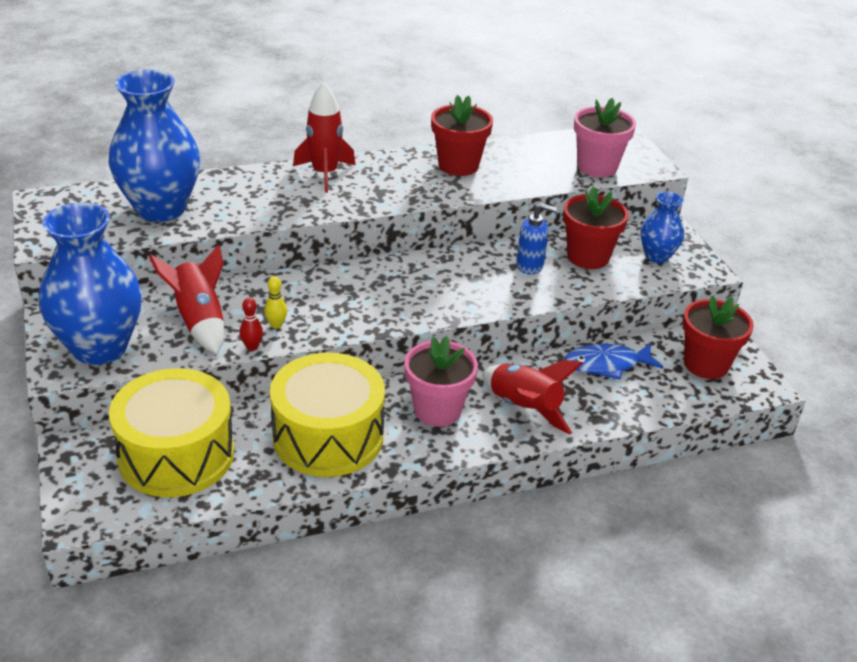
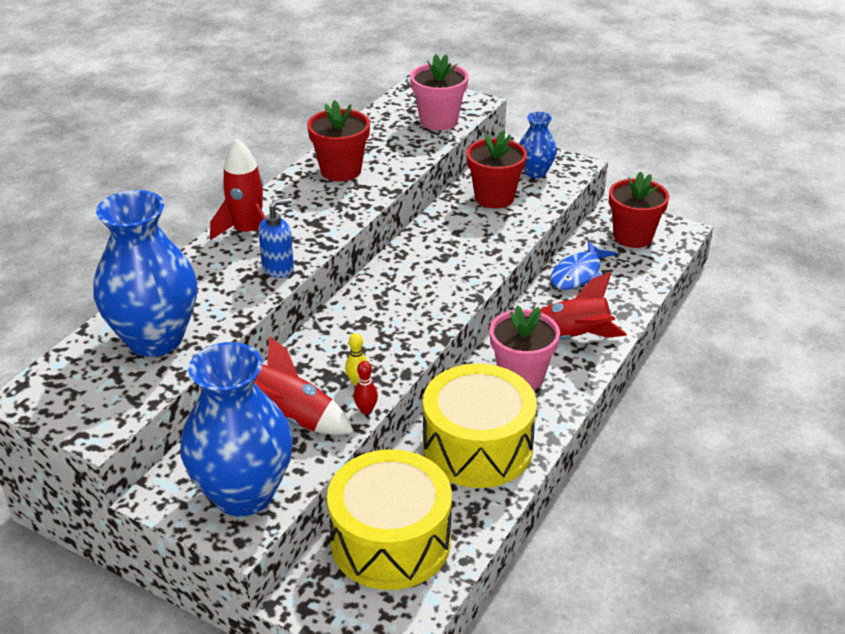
camera: 40 degrees left, 0 degrees up
(530, 266) = (467, 226): blue soap dispenser -> blue soap dispenser (278, 268)

